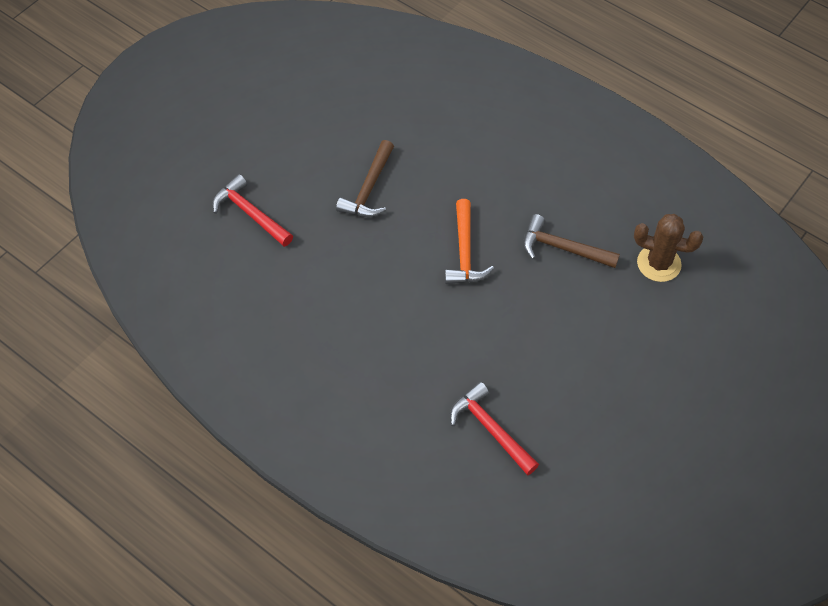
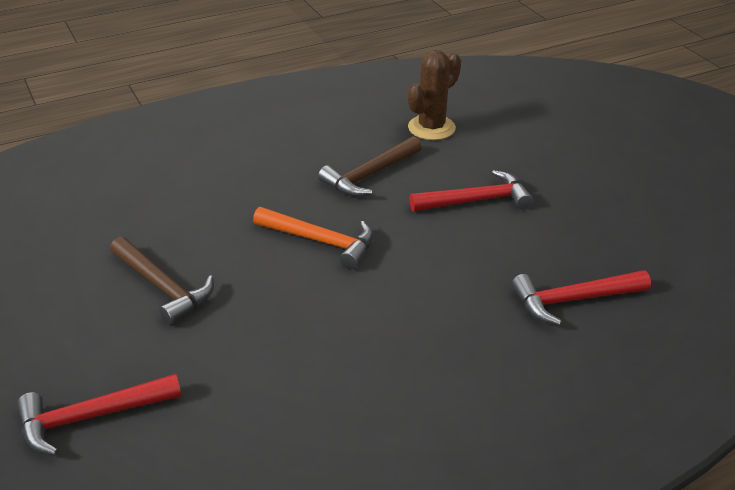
camera: 65 degrees left, 20 degrees down
(575, 330) = (477, 200): none -> red hammer

